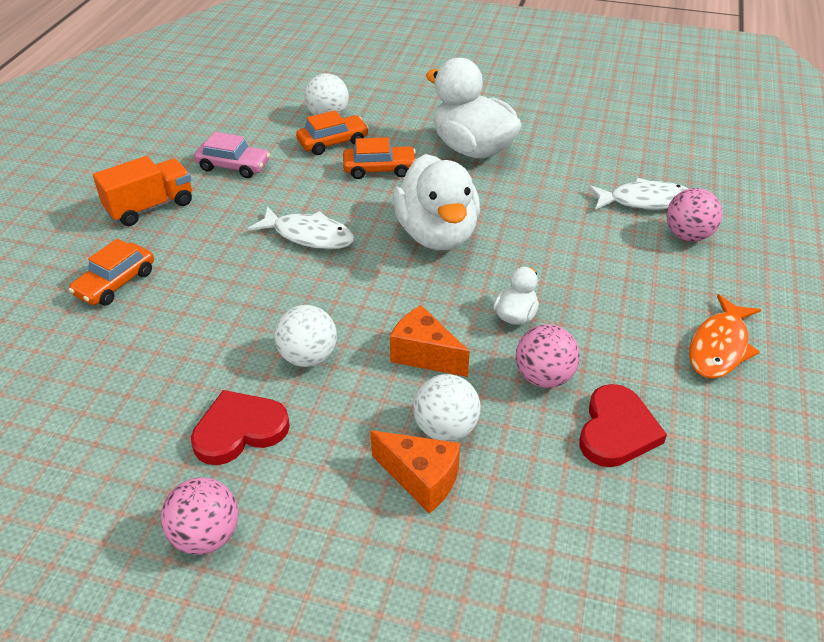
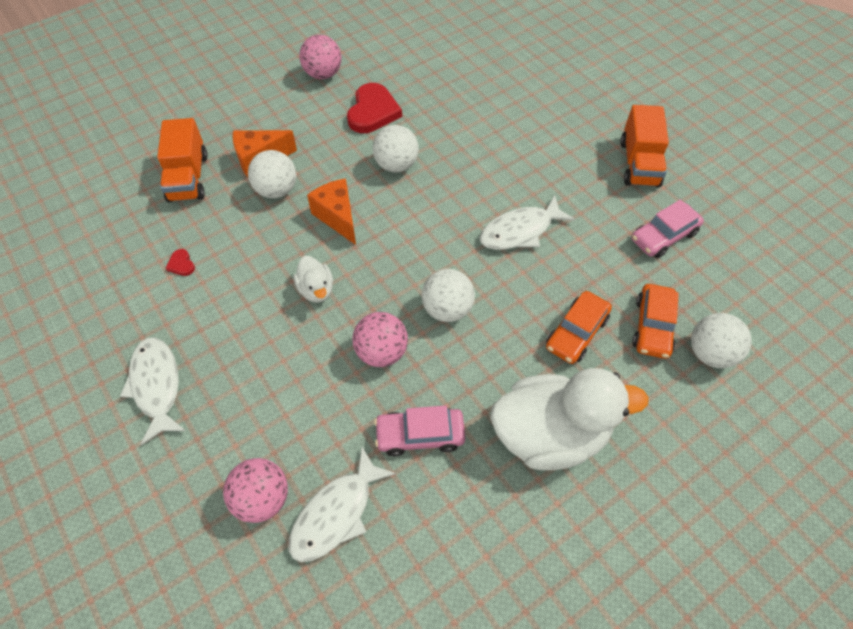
camera: 130 degrees right, 15 degrees up
(115, 283) = (557, 114): orange car -> none
(424, 355) = (337, 217): orange cheese -> orange cheese turned 105 degrees counterclockwise
(437, 234) = (447, 309): white duck -> white ball
(522, 529) = (188, 177): none -> orange truck
(544, 377) = (254, 262): pink ball -> pink ball (381, 352)
(549, 196) = (420, 435): none -> pink car
(616, 430) = (181, 264): red heart -> red heart, size x0.43
(719, 347) = (156, 386): orange fish -> white fish

